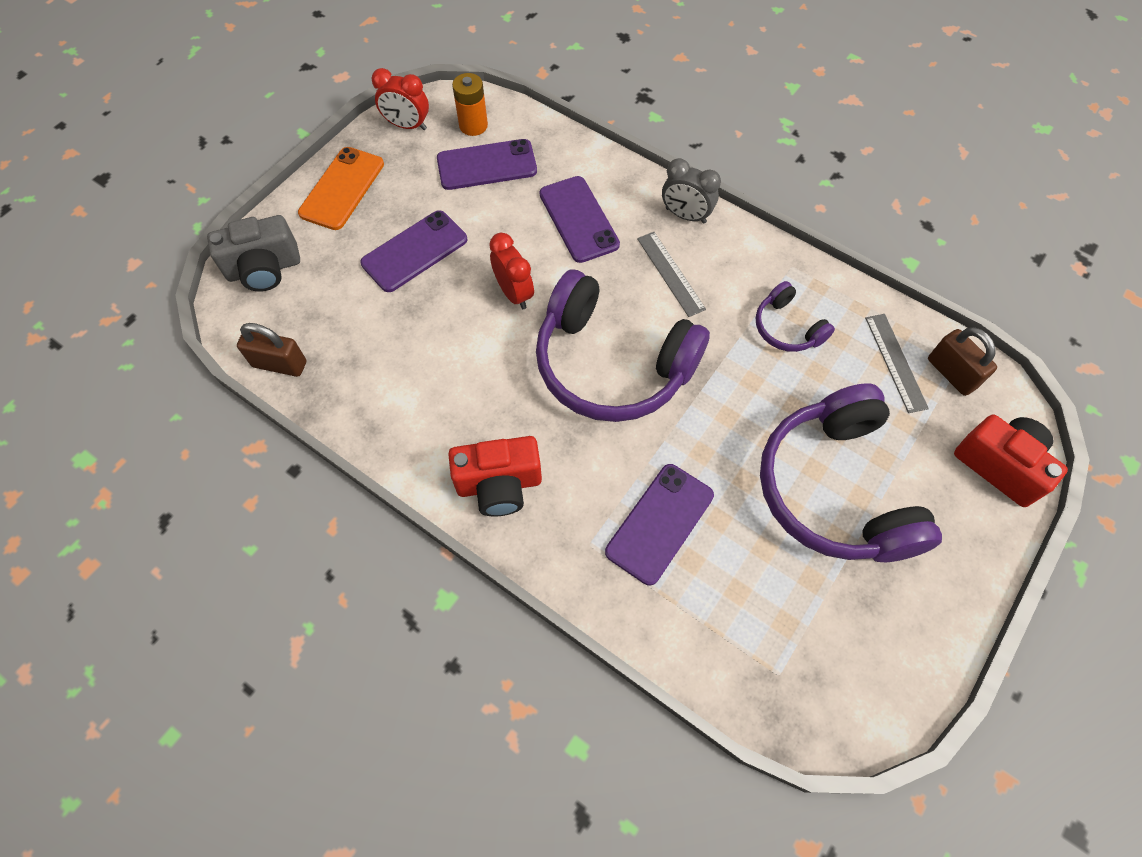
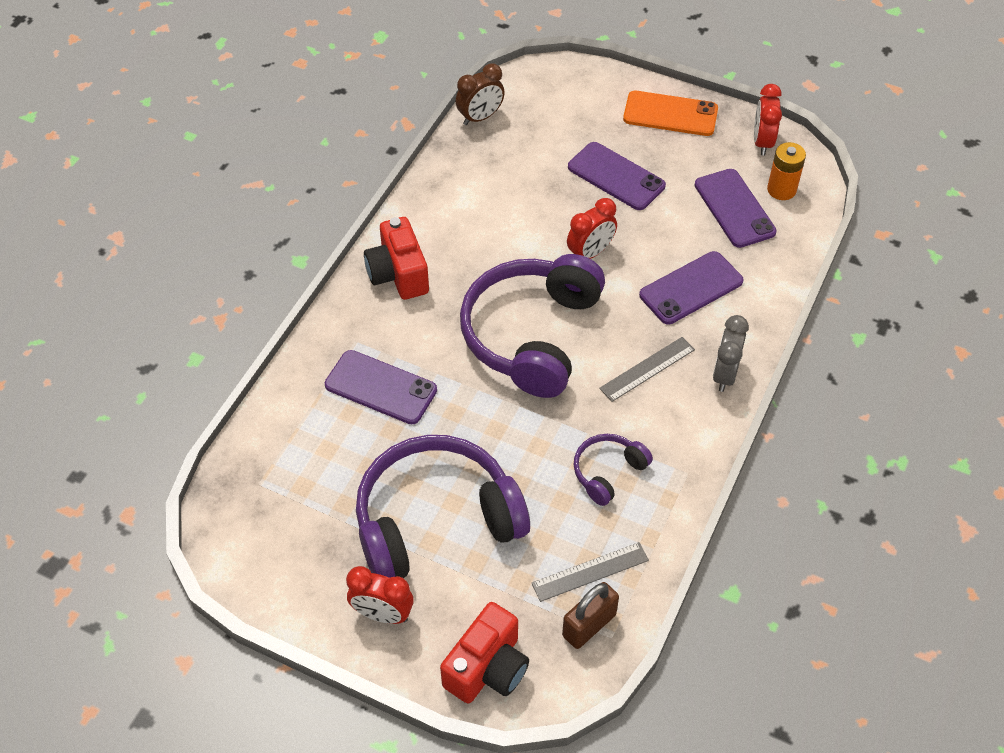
camera: 80 degrees right, 10 degrees down
(264, 269) = (569, 86): grey camera -> none
(279, 364) = (480, 117): brown padlock -> brown clock
(945, 555) = (382, 614): none -> red clock

